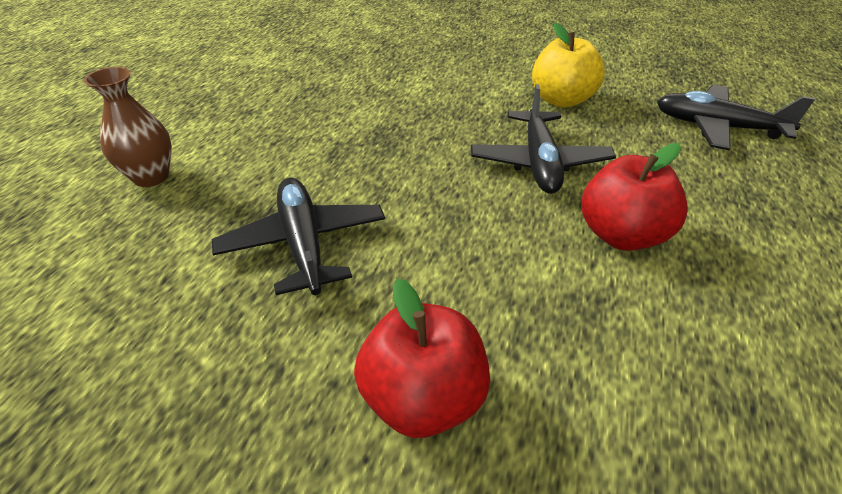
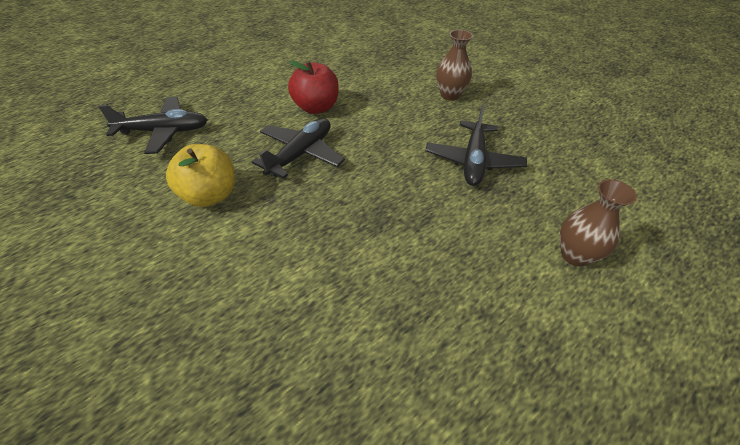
camera: 150 degrees left, 5 degrees up
(423, 398) = (450, 95): red apple -> brown vase
(717, 127) = (164, 131): black plane -> black plane turned 60 degrees counterclockwise

